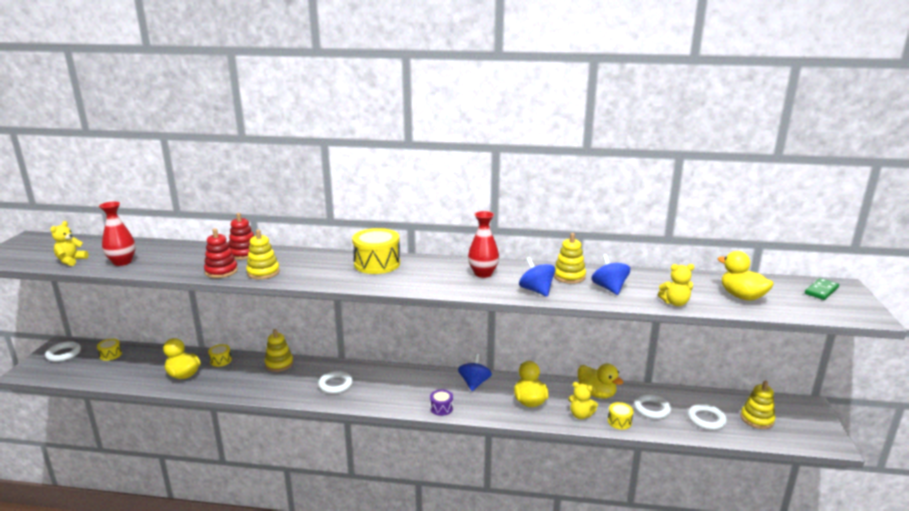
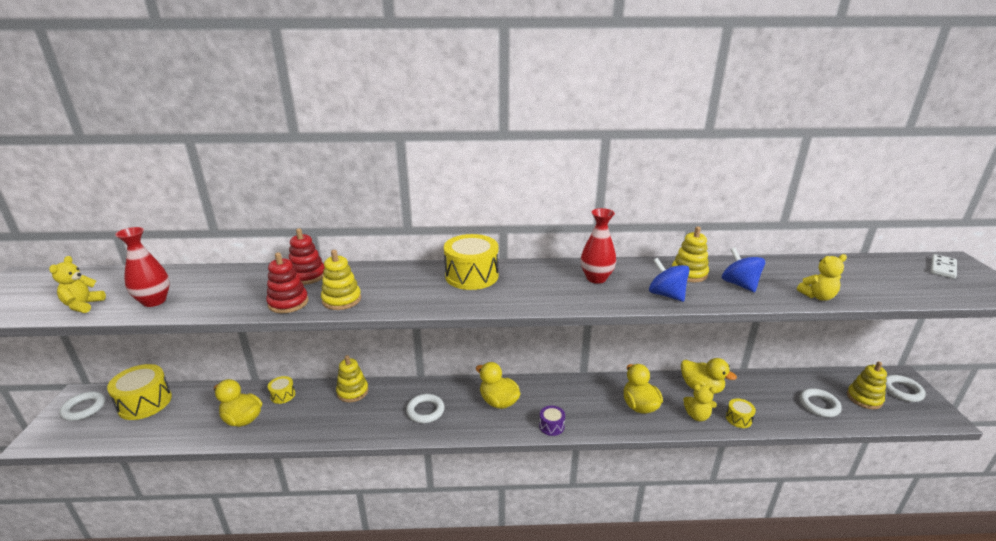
camera: 10 degrees left, 5 degrees up
(110, 354) = (145, 403): yellow drum -> yellow drum, size x1.98
(474, 383) = (574, 391): blue spinning top -> none
(651, 409) = (762, 399): white ring -> white ring (902, 391)
(741, 296) = (875, 282): yellow duck -> yellow duck (498, 402)
(821, 291) = (942, 268): green domino -> white domino

